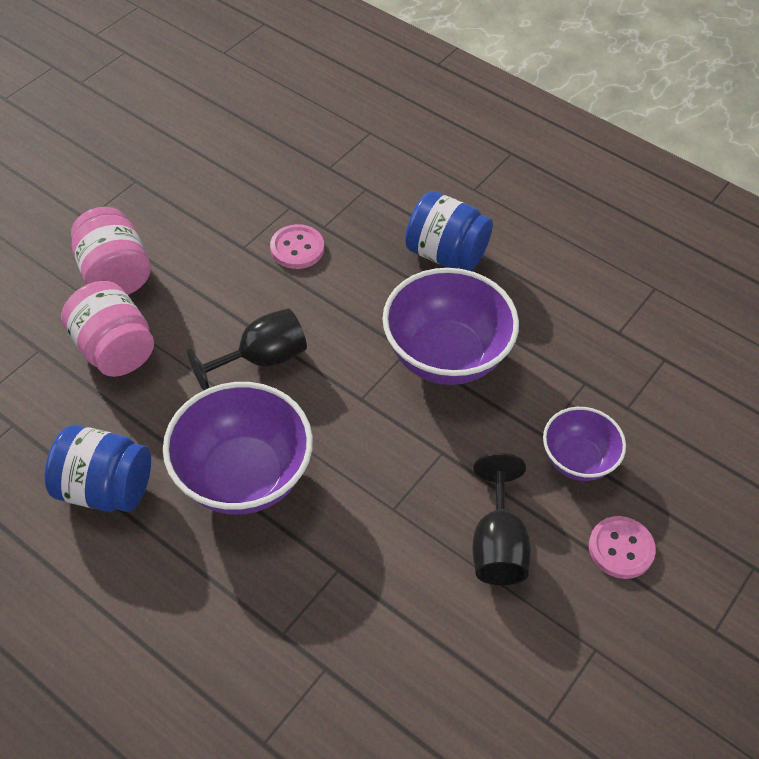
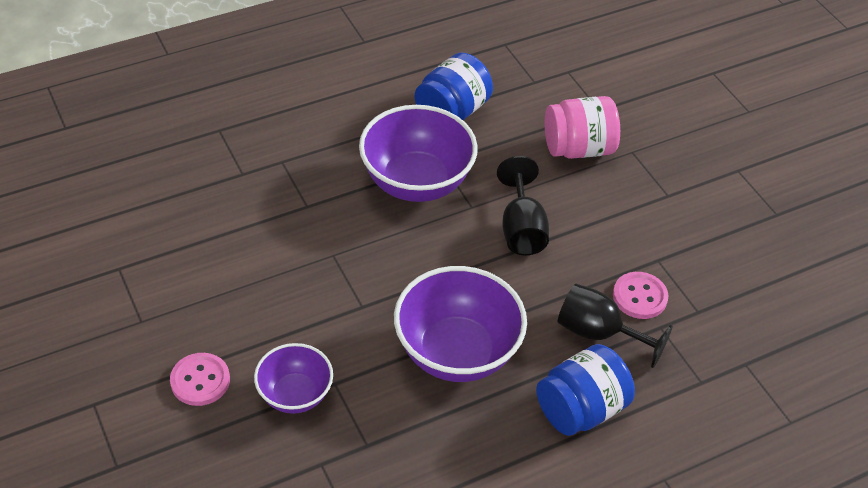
camera: 115 degrees right, 5 degrees down
(115, 274) = (661, 170): pink jar -> none
(497, 544) = (261, 303): black goblet -> black goblet (599, 333)

